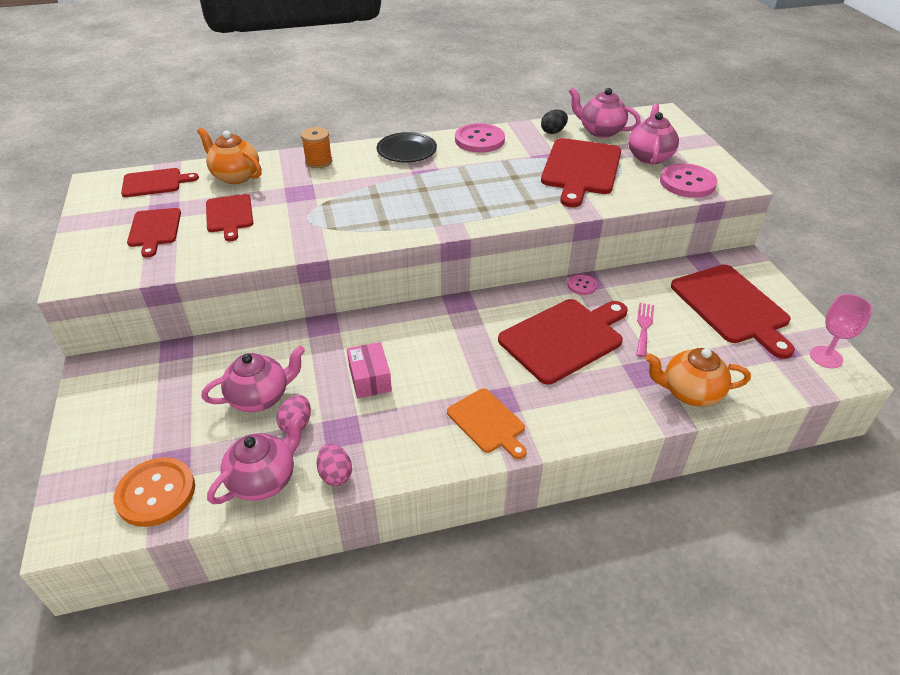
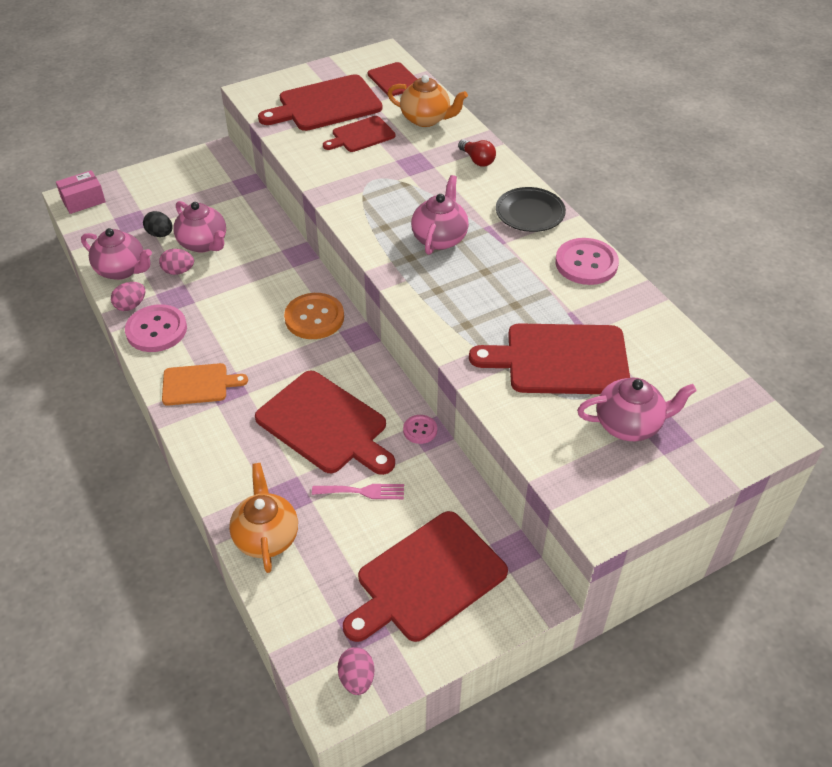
camera: 75 degrees right, 5 degrees up
(154, 229) = (326, 105): red cutting board -> red cutting board, size x1.73
(156, 493) = (105, 223): orange button -> orange button (314, 318)
(235, 176) = (426, 119): orange teapot -> orange teapot turned 90 degrees clockwise
(318, 161) = (477, 160): orange spool -> red light bulb
(370, 379) = (237, 299): pink box -> pink box (83, 200)
(487, 422) = (198, 384): orange cutting board -> orange cutting board turned 135 degrees counterclockwise
(553, 132) = (645, 324): black egg -> black egg (160, 234)
(600, 131) = (674, 369): pink teapot -> pink teapot (439, 238)
(687, 182) = (577, 467): pink button -> pink button (156, 330)
(826, 357) = (357, 679): pink goblet -> pink egg

